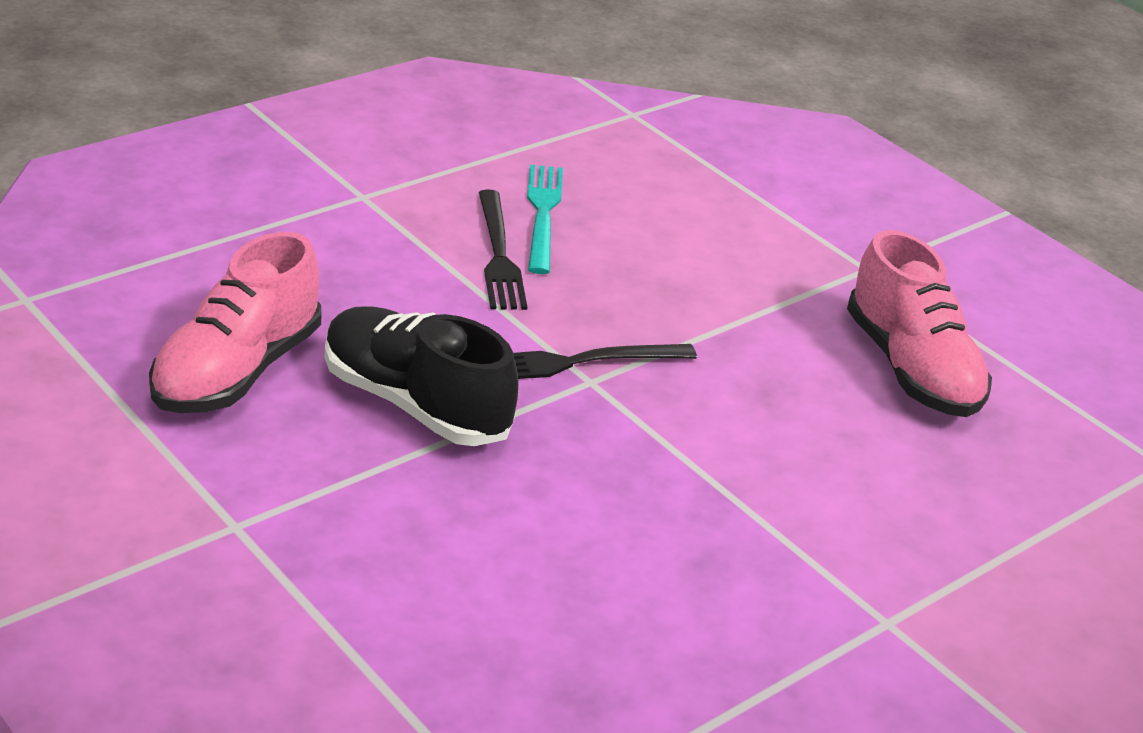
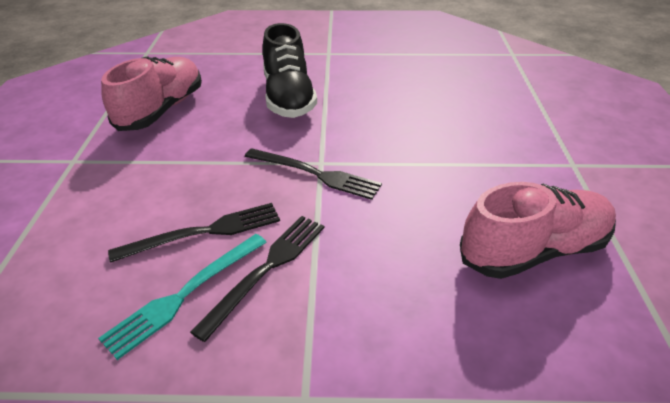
camera: 135 degrees left, 5 degrees up
(415, 404) = (432, 186): black shoe -> black shoe (288, 97)
(604, 259) = (203, 232): none -> black fork

